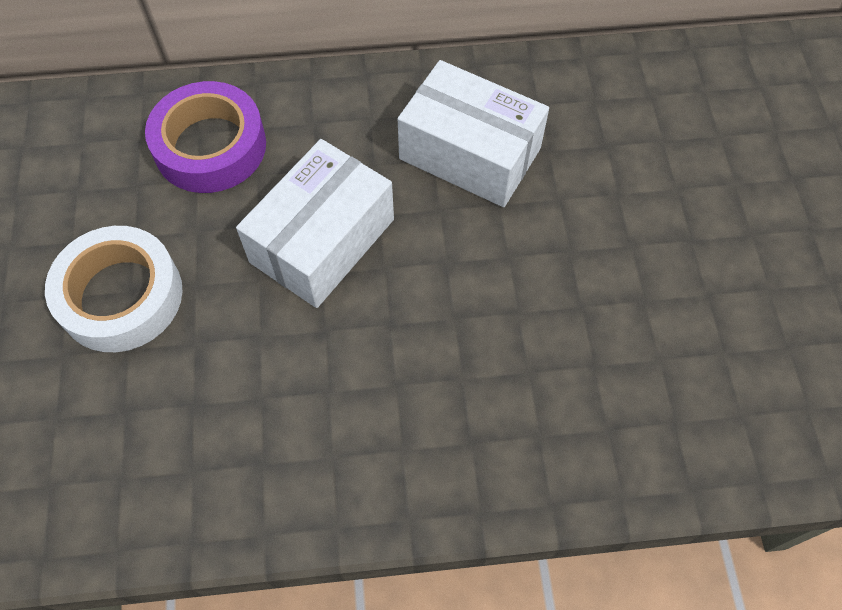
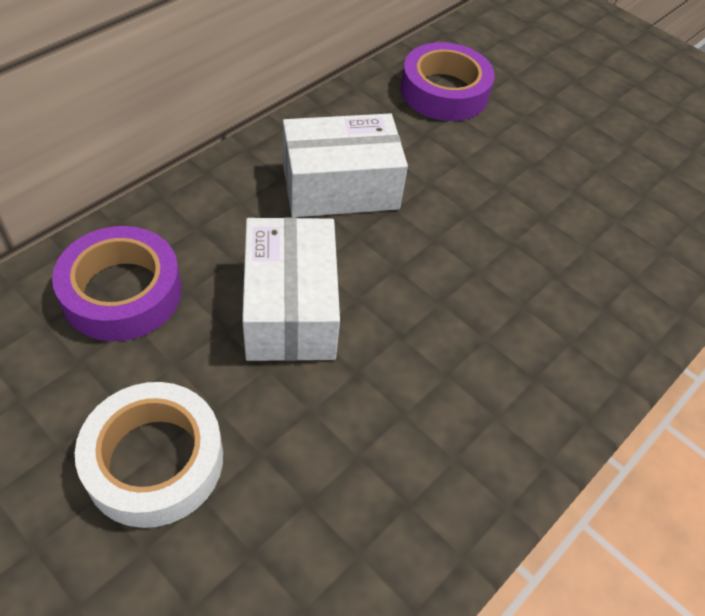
camera: 45 degrees left, 10 degrees down
(674, 109) = (444, 91): none -> purple tape

